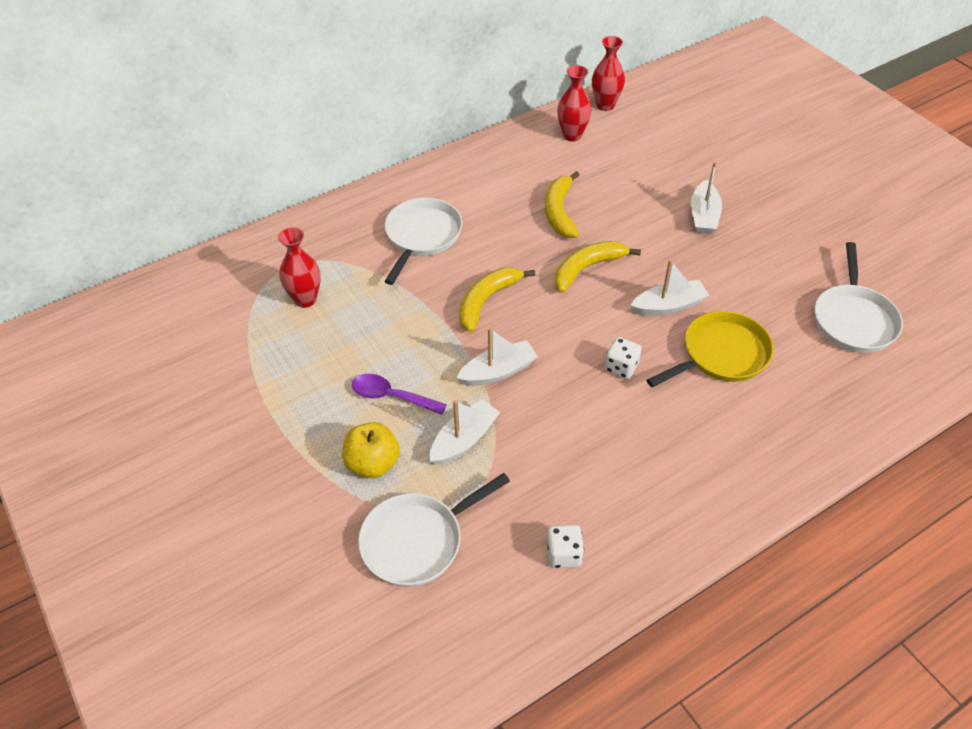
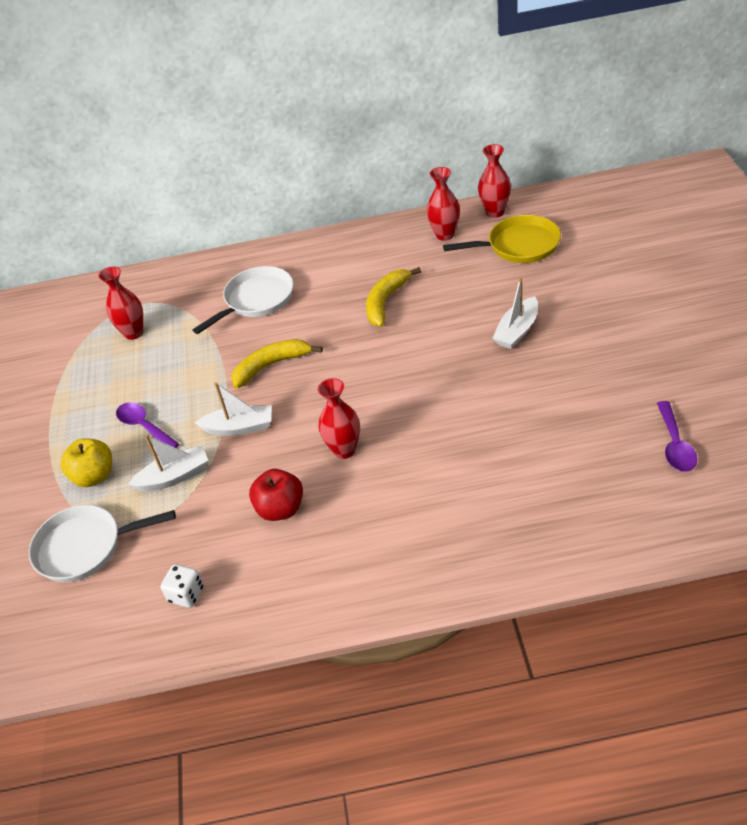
camera: 30 degrees right, 5 degrees down
(587, 268) = (375, 356): yellow banana -> none
(599, 441) = (281, 509): none -> red apple
(621, 367) = (344, 450): white dice -> red vase
(668, 306) = (425, 406): white boat -> none
(721, 355) = (442, 462): yellow pan -> yellow pan (519, 245)
(853, 319) = (598, 461): white pan -> none
(905, 289) = (675, 445): none -> purple spoon

